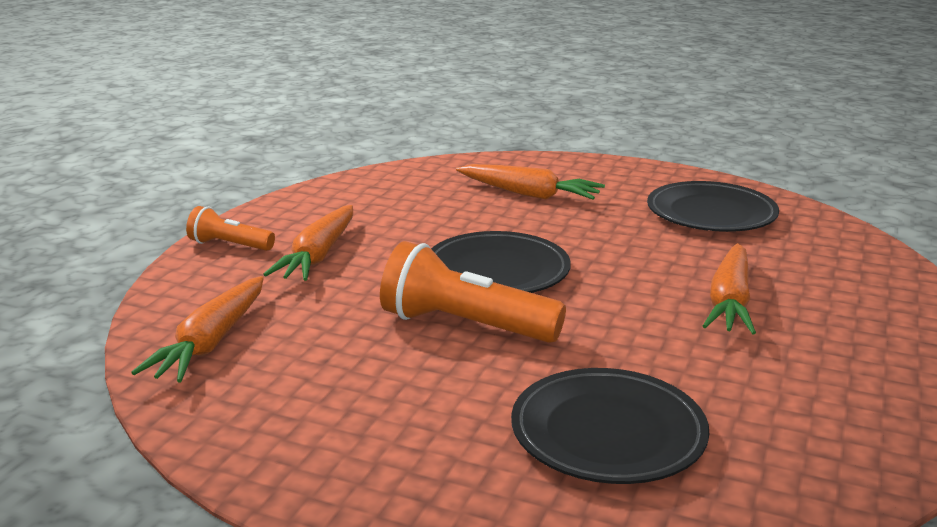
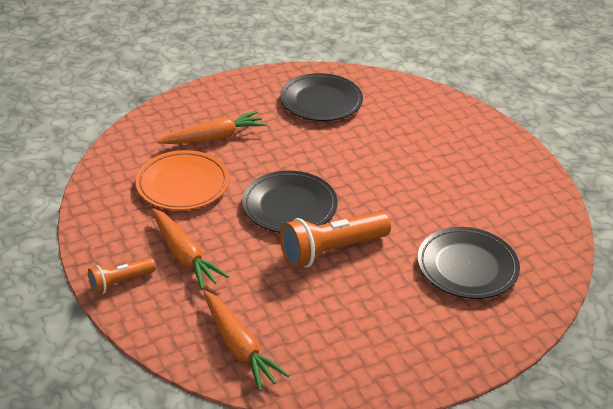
camera: 50 degrees left, 15 degrees up
(427, 211) = (183, 184): none -> orange plate
(729, 302) = (408, 161): orange carrot -> none

